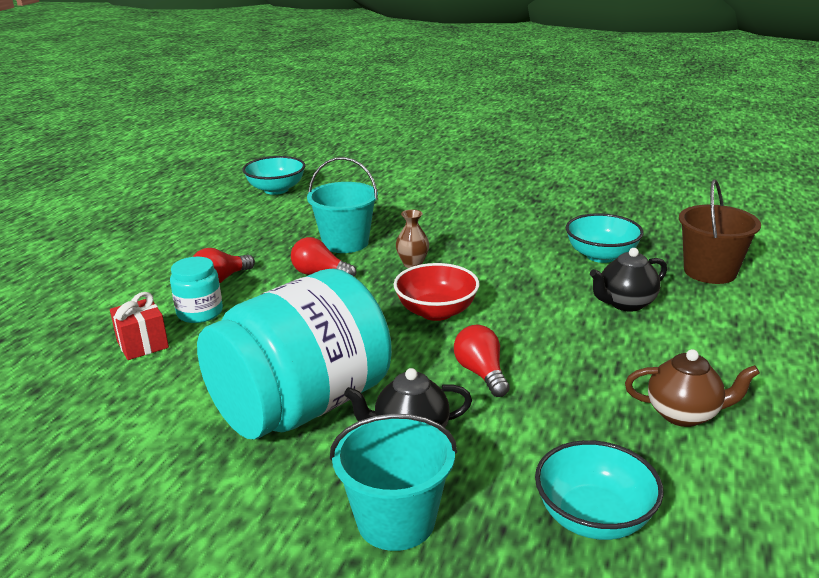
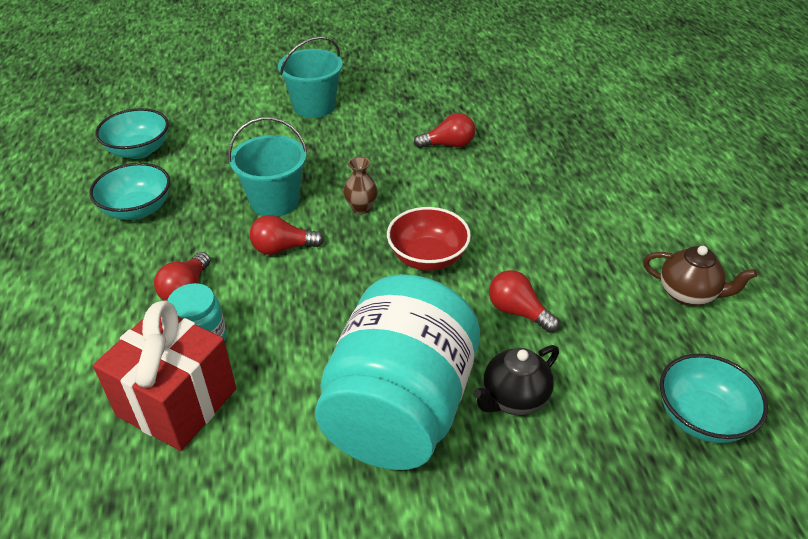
camera: 30 degrees left, 15 degrees up
(142, 344) = (177, 402): red gift -> red gift, size x1.87
(396, 520) = (573, 490): turquoise bucket -> turquoise bucket (314, 106)
(539, 239) = (448, 145): none -> red light bulb
(601, 256) = (512, 148): turquoise bowl -> turquoise bowl (137, 209)
(625, 304) = (569, 196): black teapot -> none
(684, 414) = (688, 294): brown teapot -> brown teapot turned 45 degrees clockwise
(710, 271) = (603, 141): brown bucket -> none

